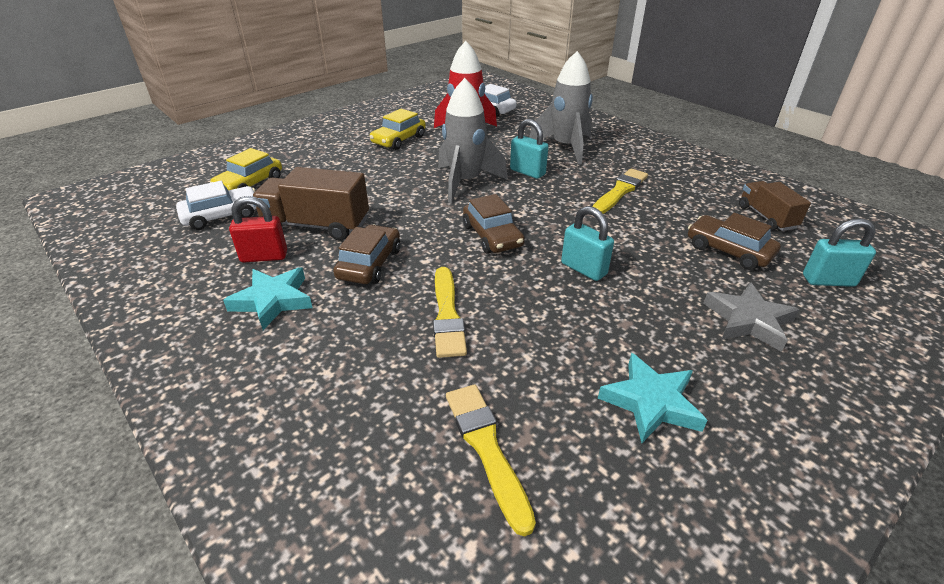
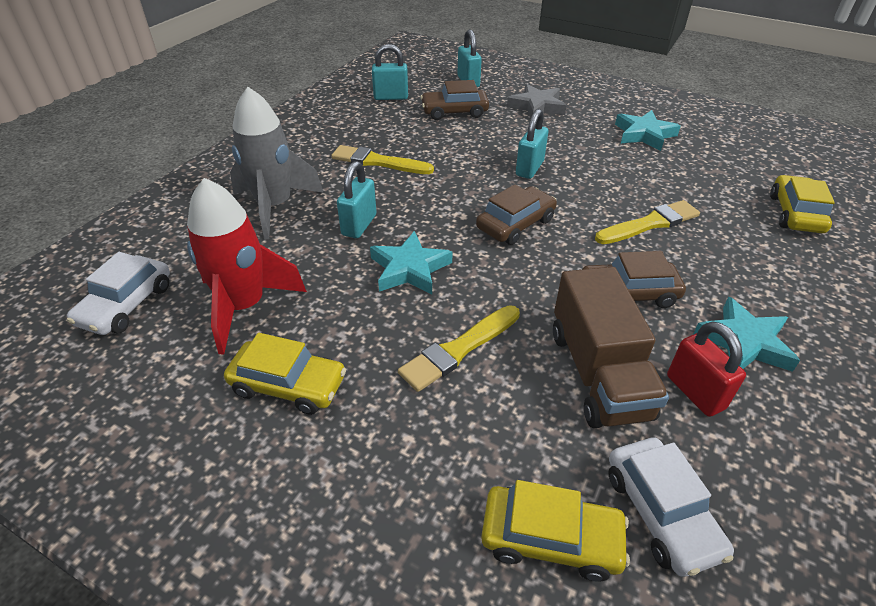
camera: 110 degrees left, 5 degrees up
(222, 215) = (661, 512): white car -> white car turned 150 degrees counterclockwise
(388, 464) = (795, 214): none -> yellow car
(465, 182) = (409, 269): grey rocket -> turquoise star
(486, 448) = (740, 182): yellow brush -> yellow brush (459, 349)
(728, 250) = (454, 112): brown car -> brown car turned 60 degrees clockwise
(766, 217) = (391, 97): brown truck -> turquoise padlock

